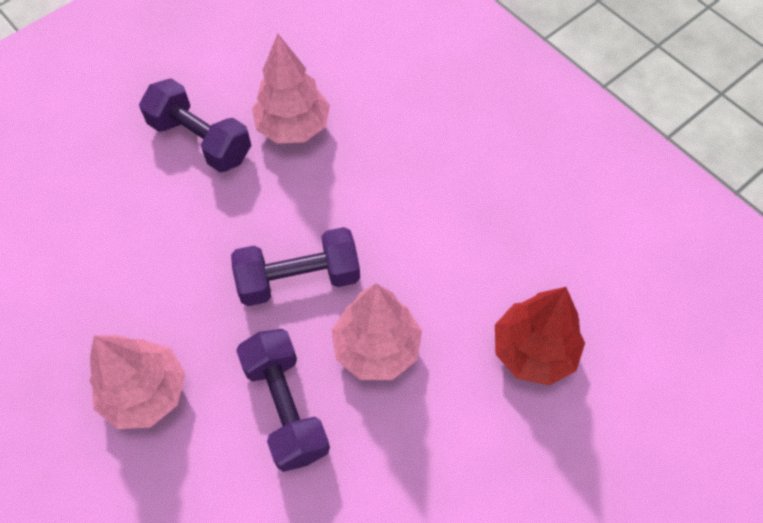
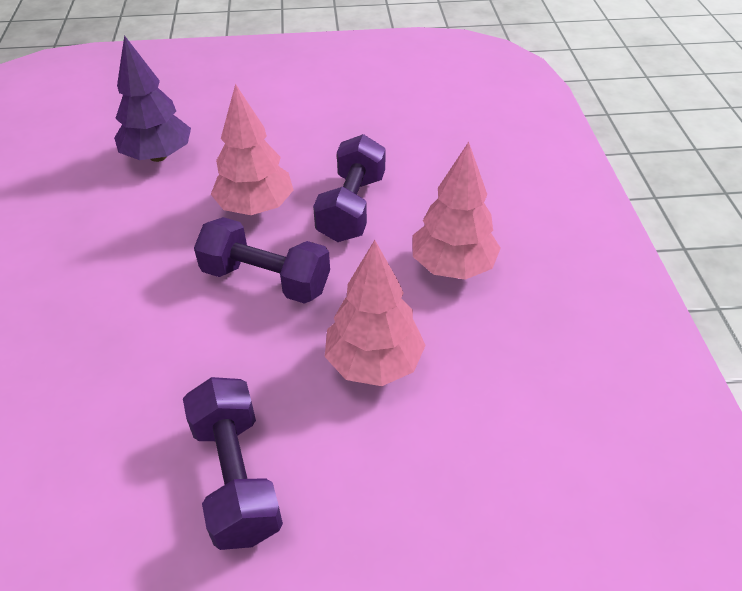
camera: 145 degrees left, 15 degrees down
(293, 127) = (127, 427): pink tree -> pink tree (373, 362)
(533, 351) = (158, 156): red tree -> purple tree

